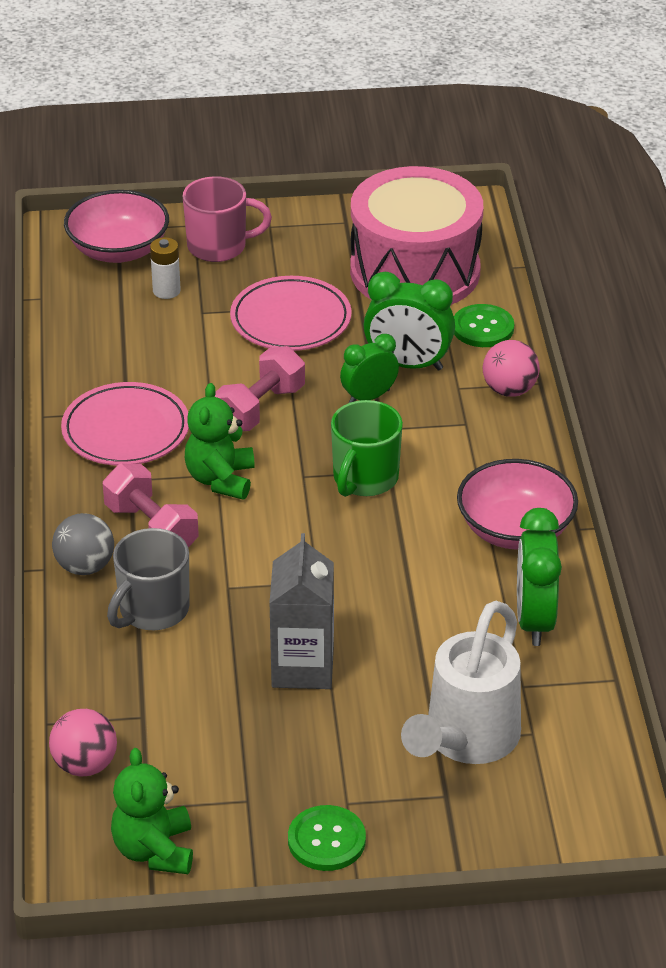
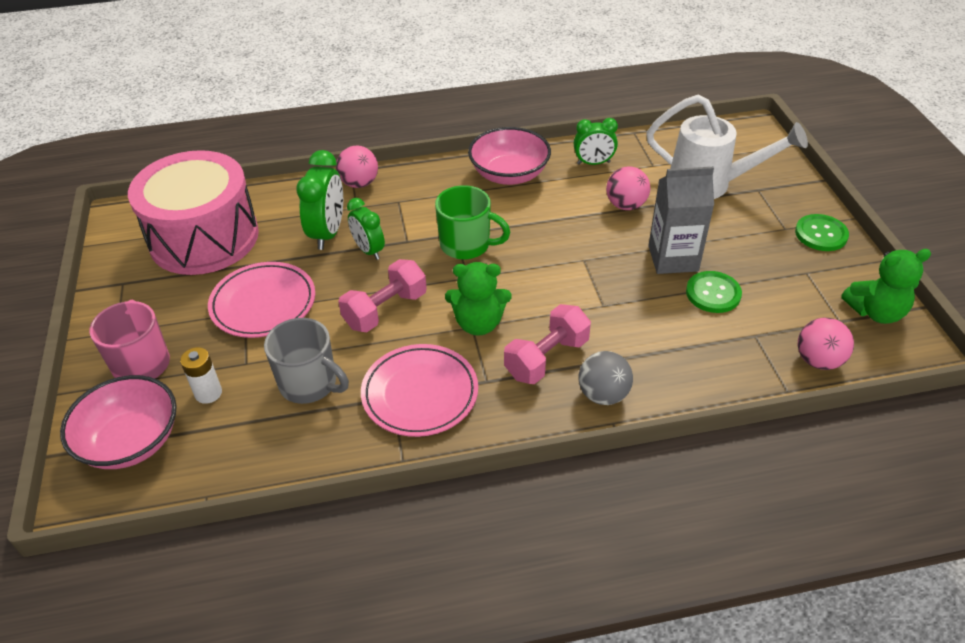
camera: 95 degrees left, 5 degrees up
(152, 610) = (642, 345): grey mug -> grey mug (309, 384)
(259, 408) = (385, 310): pink dumbbell -> pink dumbbell turned 75 degrees counterclockwise
(426, 639) = (626, 205): none -> pink ball
(483, 328) = (284, 199): green button -> green button (713, 293)
(534, 620) = (593, 163): green clock -> green clock, size x0.66

